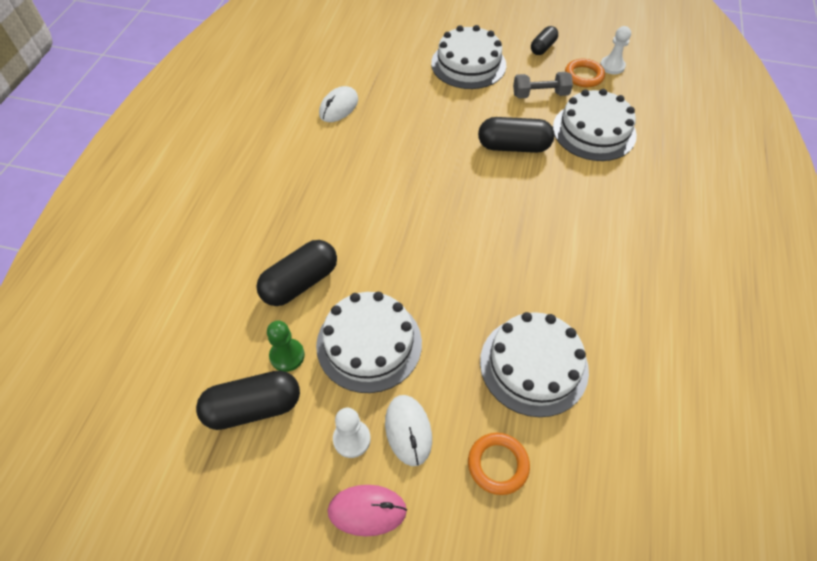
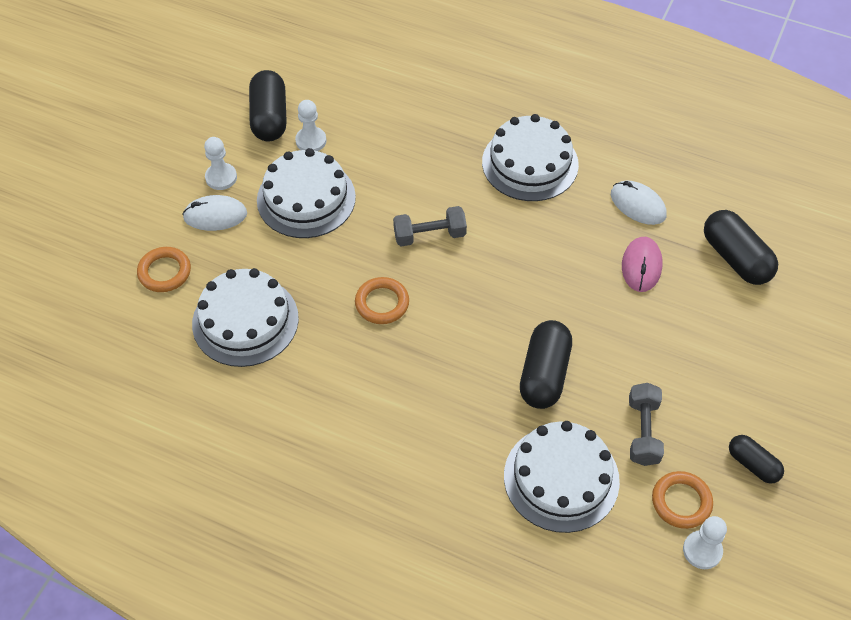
camera: 100 degrees right, 0 degrees up
(287, 356) = (311, 141): green pawn -> white pawn
(300, 282) = (386, 154): black capsule -> black capsule (736, 258)
(367, 510) = (161, 181): pink mouse -> pink mouse (641, 266)
(396, 233) = (429, 235): none -> grey dumbbell
(468, 64) = (716, 358): white cake -> white cake (530, 163)
(479, 257) = (382, 303): none -> orange ring

